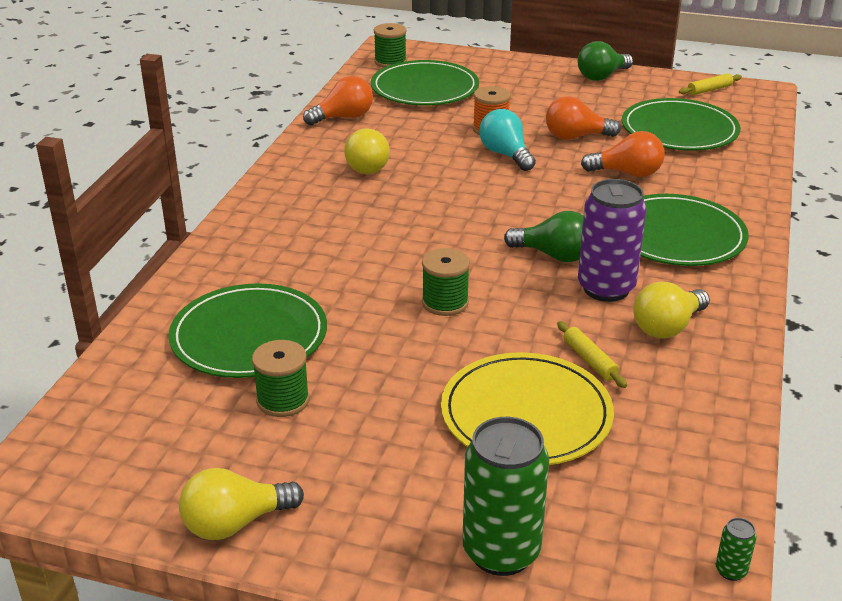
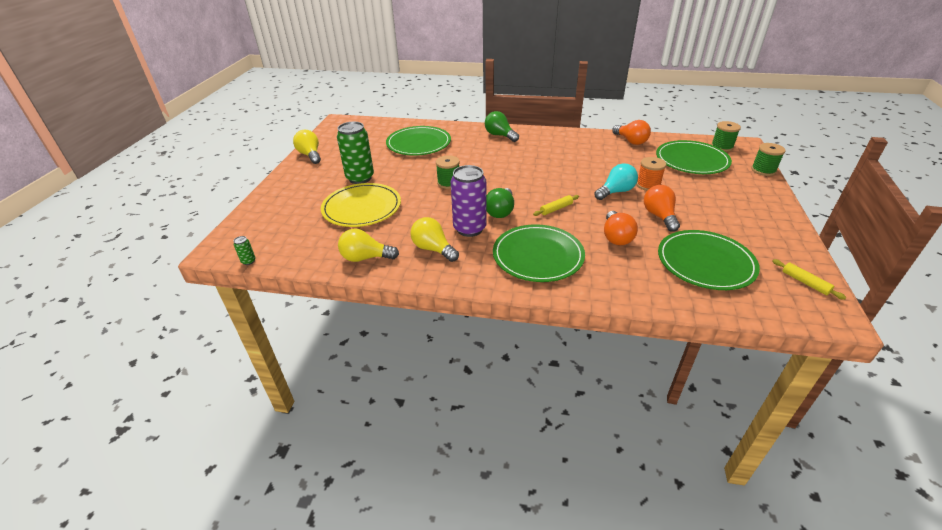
camera: 85 degrees right, 5 degrees up
(283, 400) = (376, 155): green spool -> green spool (763, 170)
(369, 166) = (577, 153): yellow light bulb -> yellow light bulb (365, 258)
(501, 552) = (279, 205): green can -> green can (360, 178)
(589, 360) = (402, 224): yellow rolling pin -> yellow rolling pin (556, 209)
(602, 76) = (779, 226): green light bulb -> green light bulb (500, 135)

